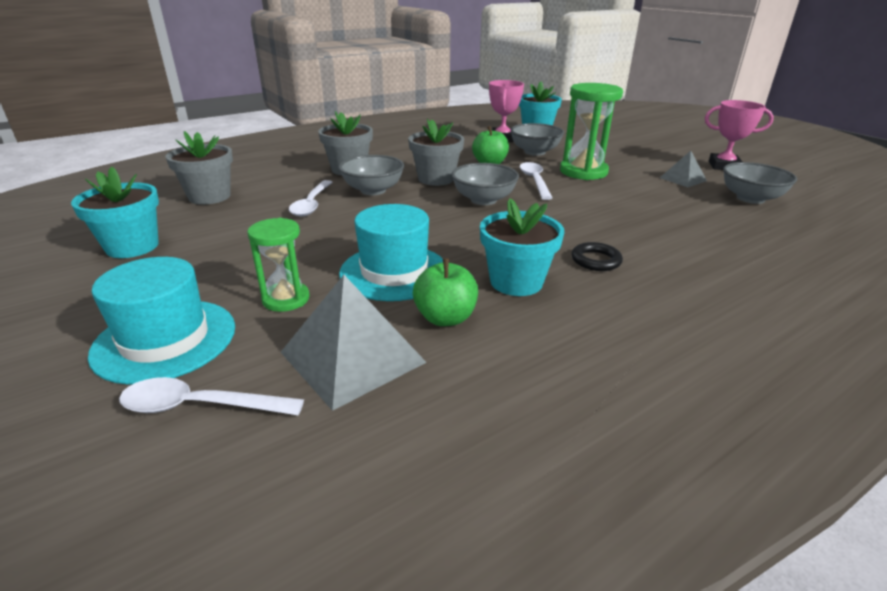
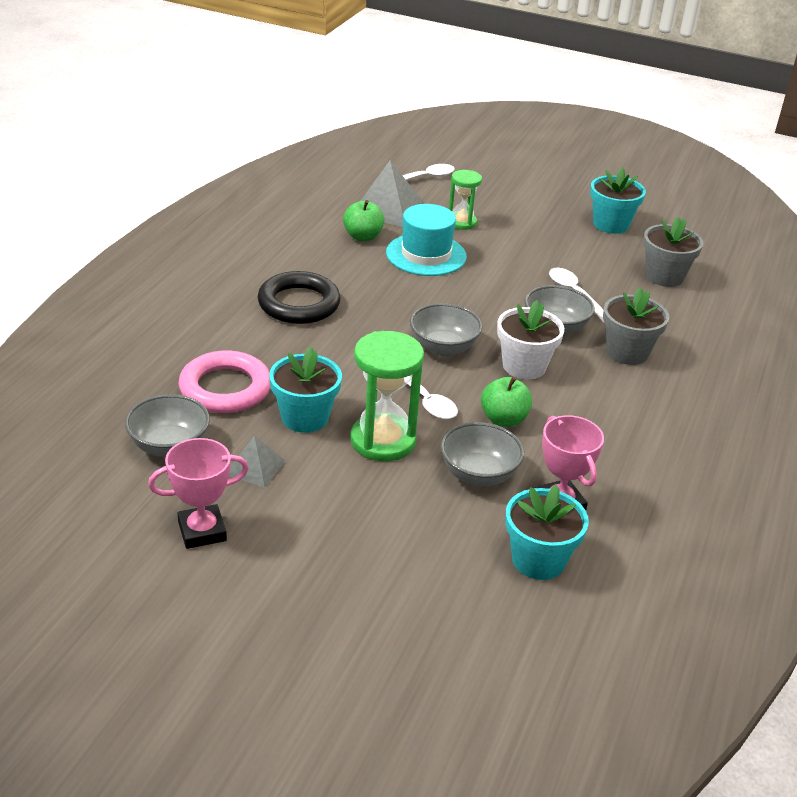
camera: 145 degrees right, 5 degrees up
(165, 340) = (483, 192): turquoise hat -> none
(436, 179) = (524, 366): grey flower pot -> white flower pot
(516, 282) = (342, 270): turquoise flower pot -> turquoise flower pot (305, 417)
(595, 260) = (299, 304): black ring -> black ring, size x1.97
(699, 217) = (225, 388): none -> pink ring

